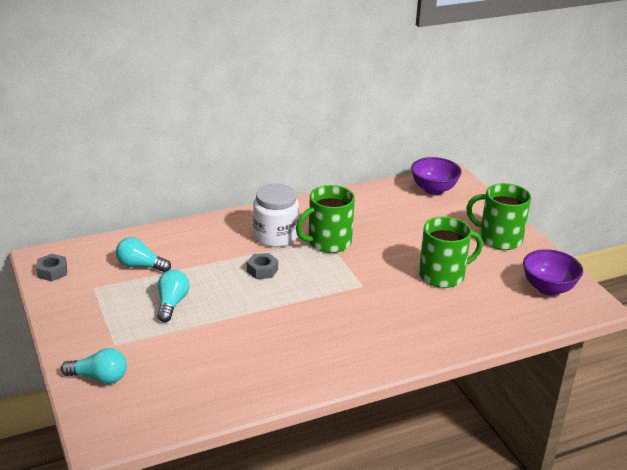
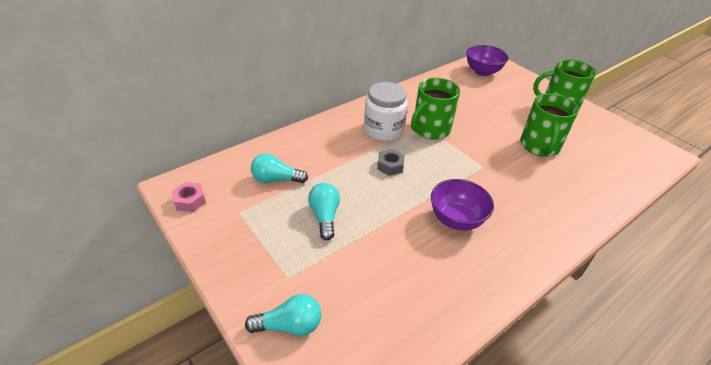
camera: 15 degrees left, 10 degrees up
(52, 272) = (190, 201): grey nut -> pink nut
(443, 275) = (539, 146): green mug -> green mug turned 135 degrees clockwise
(548, 288) = (624, 145): purple bowl -> purple bowl (456, 220)

